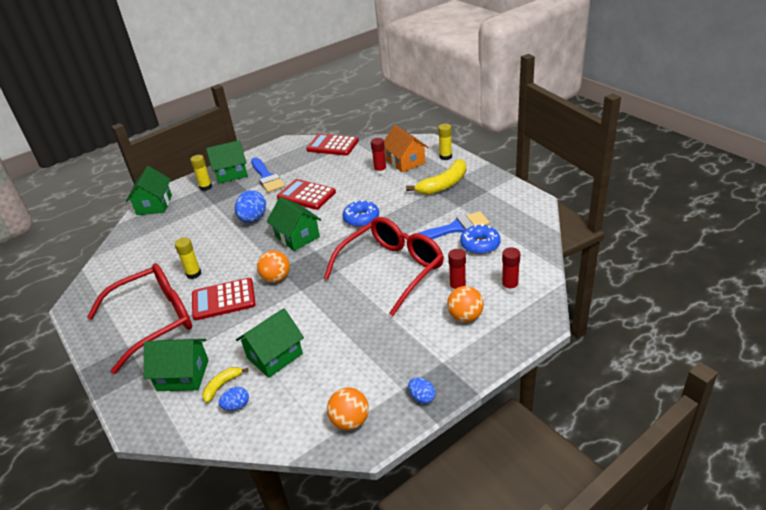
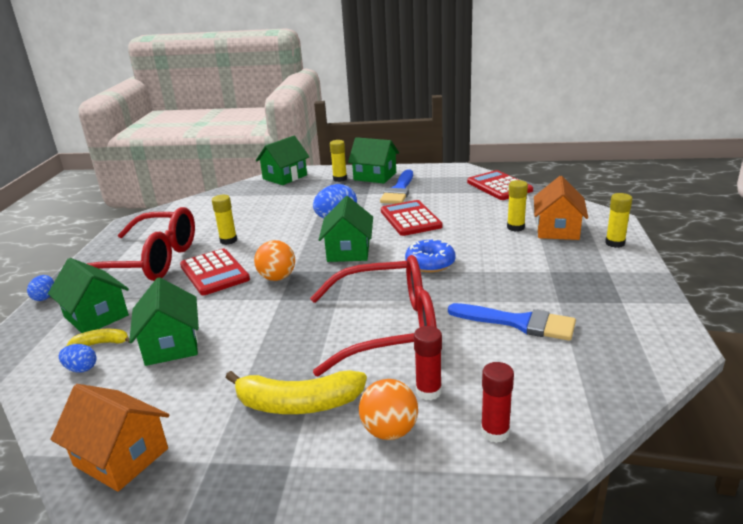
camera: 40 degrees right, 10 degrees down
(223, 300) = (214, 273): red calculator -> red calculator turned 150 degrees counterclockwise
(274, 356) = (171, 345): green house -> green house turned 75 degrees clockwise
(350, 421) = (121, 457): orange ball -> orange house
(380, 171) = (515, 227): red glue stick -> yellow glue stick
(422, 397) = (211, 489): blue egg -> blue egg (45, 297)
(444, 185) = (571, 271): yellow banana -> yellow banana (298, 404)
(480, 245) = (526, 358): blue donut -> none

